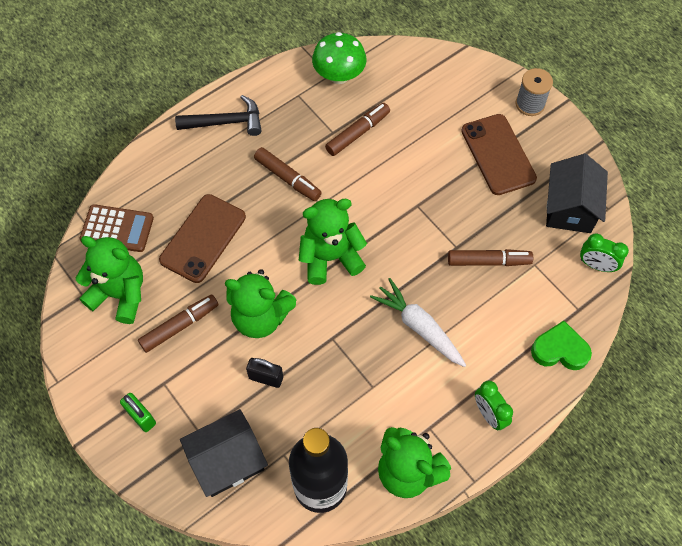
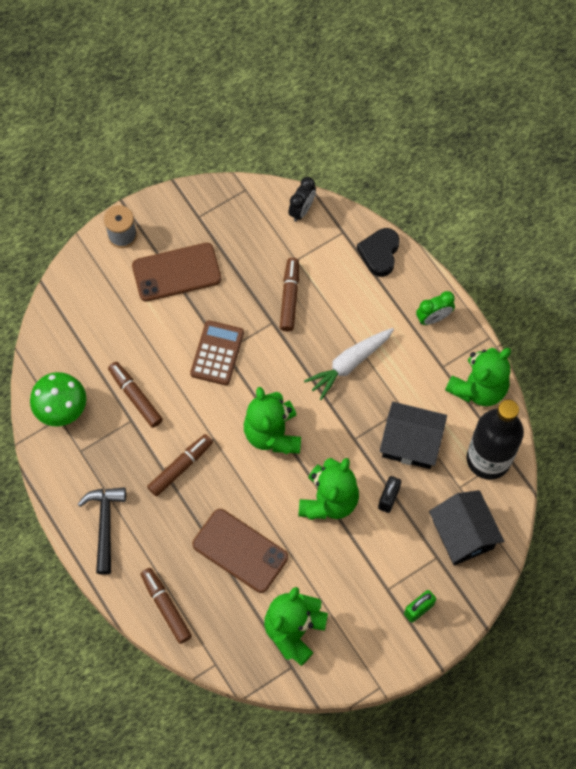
camera: 85 degrees left, 5 degrees up
(117, 229) = (221, 635): brown calculator -> brown calculator (217, 353)
(179, 326) = (332, 574): brown marker -> brown marker (166, 607)
(560, 350) = (379, 253): green heart -> black heart
(570, 208) = (241, 221): black house -> black house (411, 443)
(596, 265) = (302, 210): green clock -> black clock

